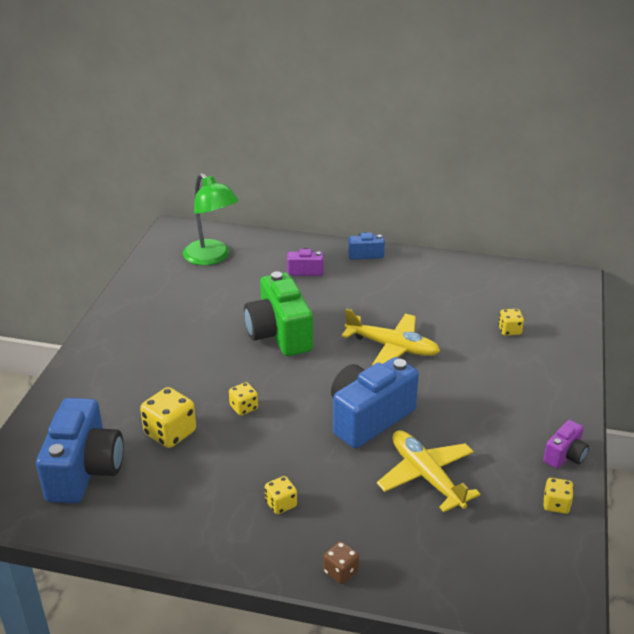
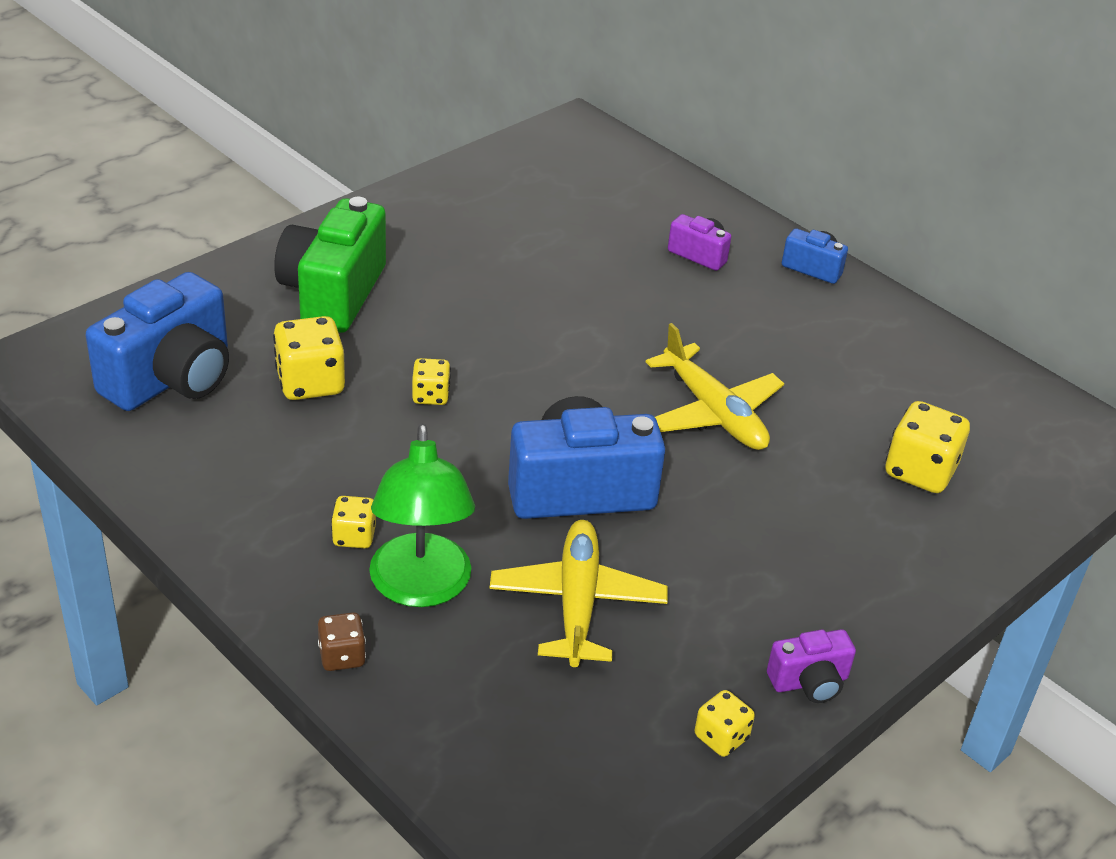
camera: 30 degrees right, 5 degrees up
(212, 258) = (588, 183): green lamp -> green lamp (420, 588)
(279, 334) = (574, 324): green camera -> green camera (333, 293)
(509, 330) = (920, 471): yellow dice -> yellow dice, size x1.73

